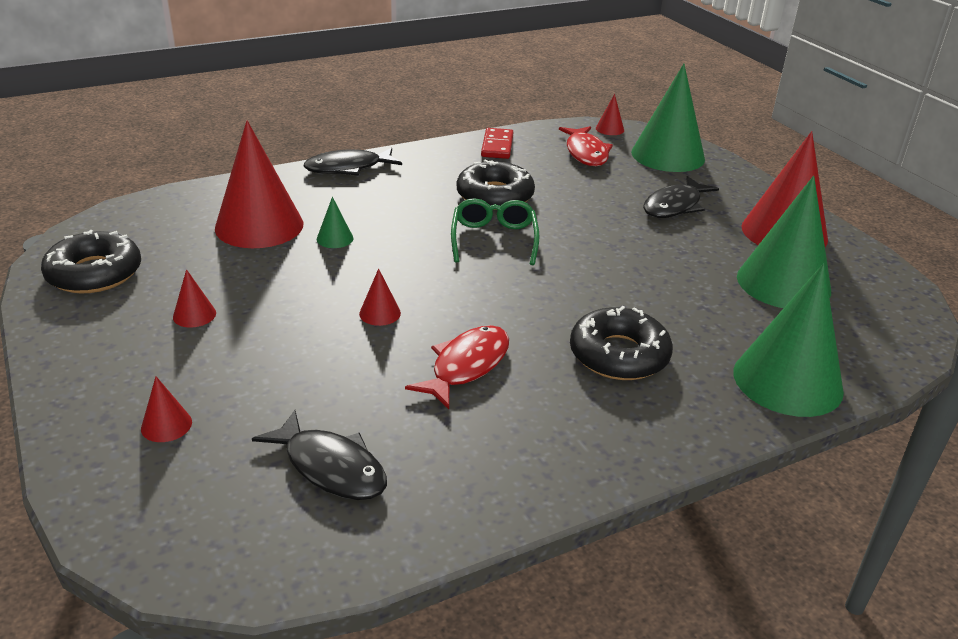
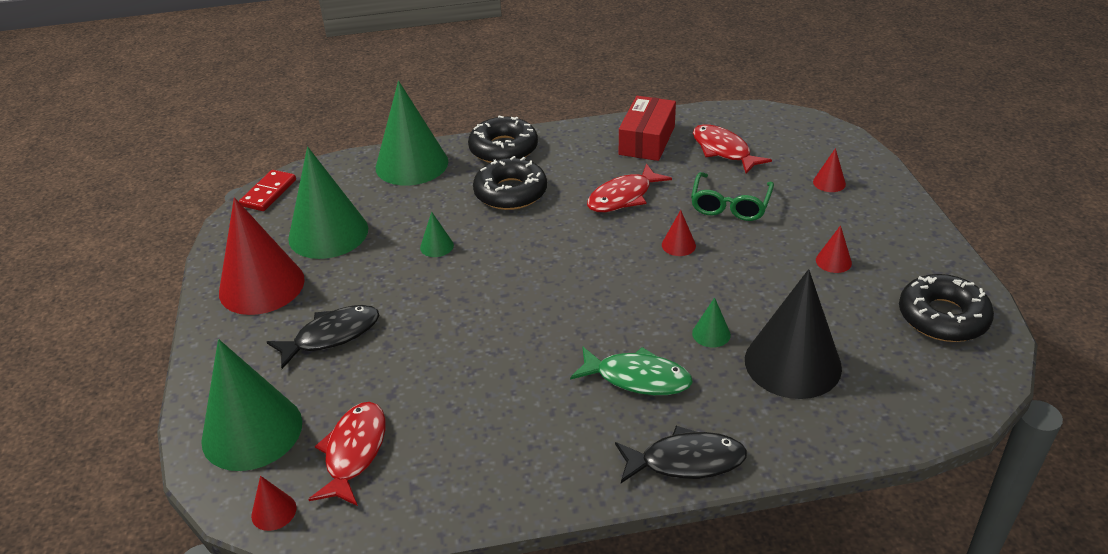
camera: 160 degrees left, 5 degrees up
(259, 225) = (792, 363): red cone -> black cone
(331, 467) = (723, 150): black fish -> red fish
(396, 205) = (637, 378): none -> green fish
(463, 472) = (647, 140): none -> red box
(494, 239) = (550, 312): green glasses -> green glasses (730, 205)
(495, 195) = (518, 379): black donut -> black donut (503, 149)
(497, 146) = (465, 487): red domino -> red domino (268, 193)
(653, 283) = (436, 246): none -> green cone

